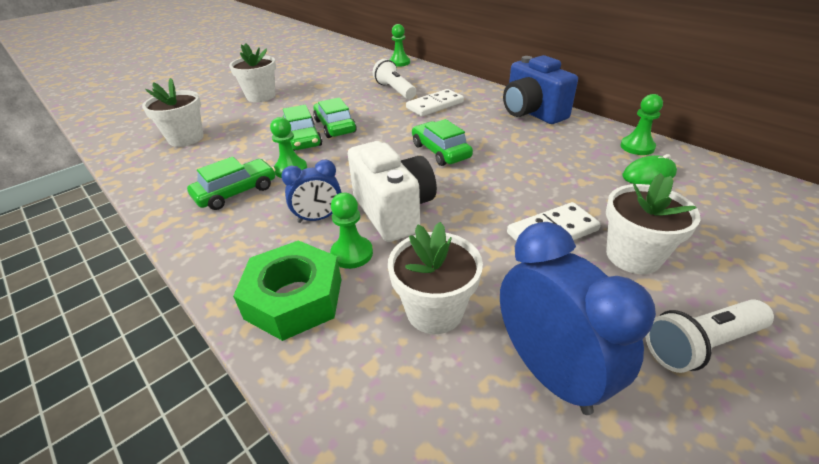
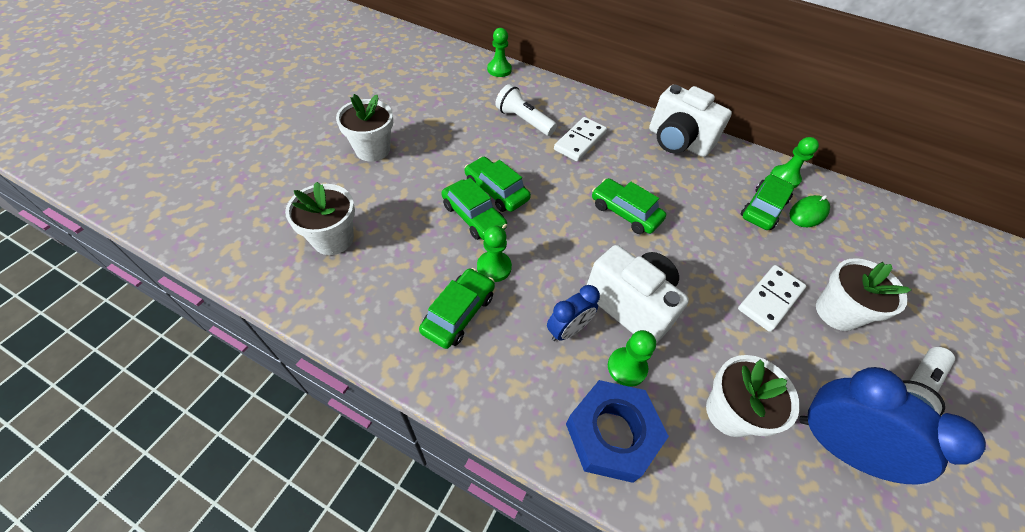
camera: 25 degrees left, 15 degrees up
(294, 298) = (611, 434): green nut -> blue nut
(532, 113) = (677, 142): blue camera -> white camera
(594, 165) = (763, 208): none -> green car

